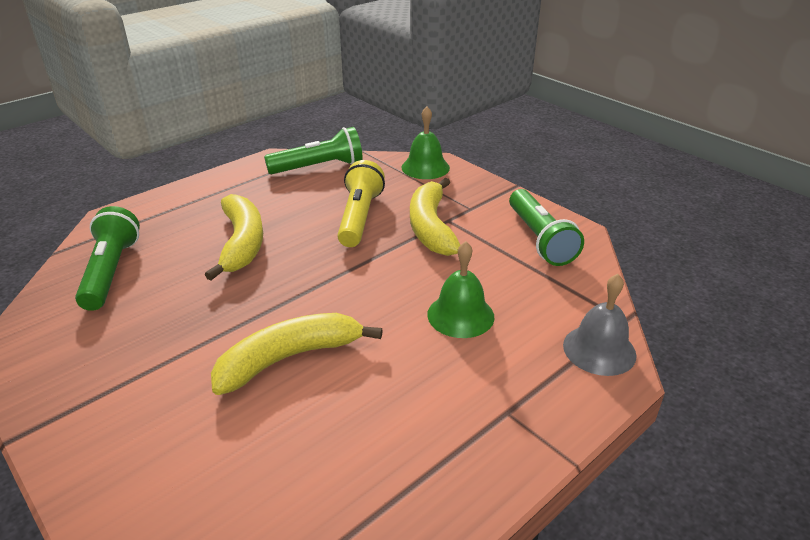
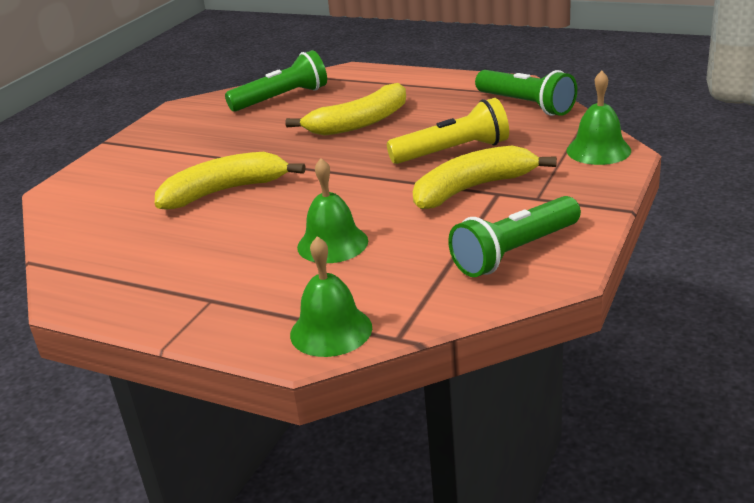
camera: 70 degrees right, 5 degrees down
(289, 358) = (225, 191): yellow banana -> yellow banana turned 60 degrees counterclockwise
(599, 350) = (331, 330): grey bell -> green bell

